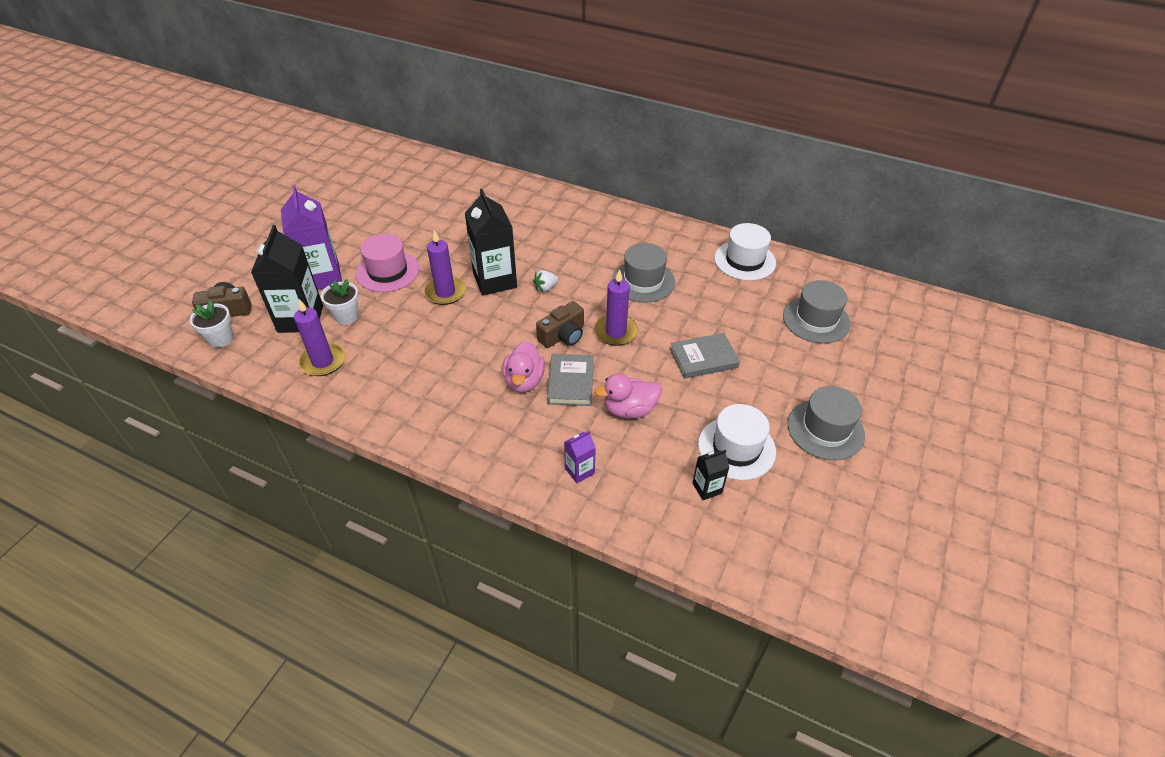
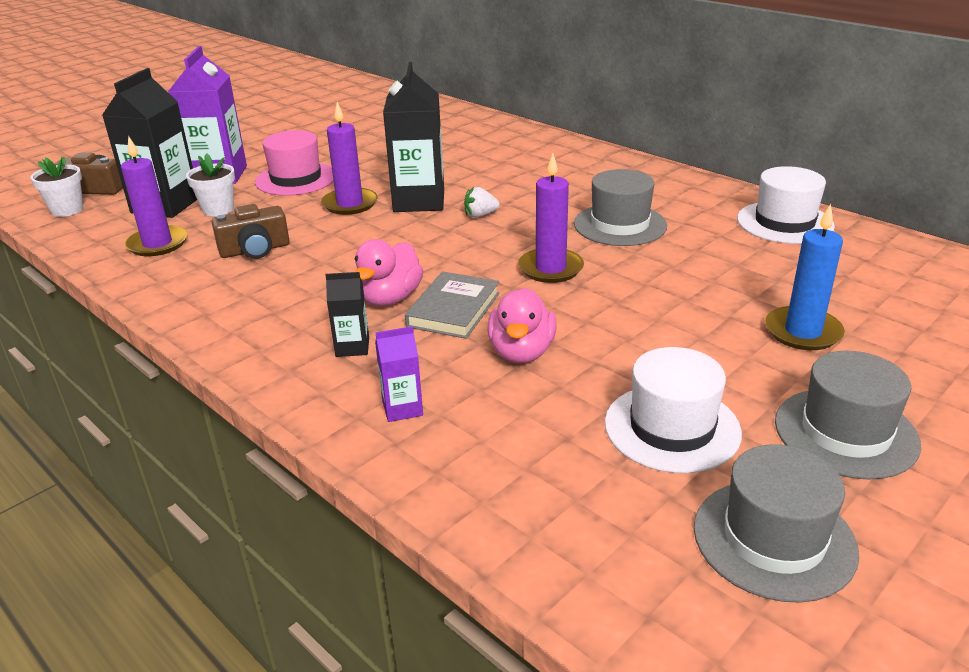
camera: 20 degrees right, 15 degrees down
(563, 336) = (473, 262): brown camera -> brown camera (255, 250)
(629, 409) = (521, 352): pink duck -> pink duck turned 90 degrees counterclockwise
(703, 358) = (669, 314): grey book -> none
(707, 488) = (594, 469): black carton -> black carton (352, 347)
(783, 357) = (802, 332): none -> blue candle
(816, 320) = (878, 298): grey hat -> grey hat (774, 539)

